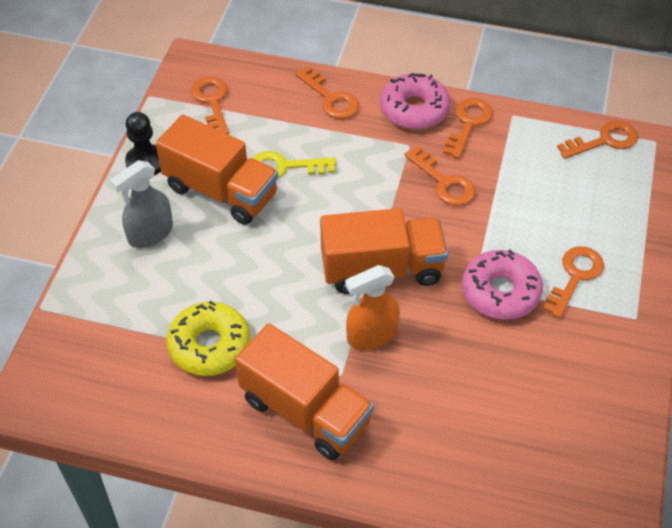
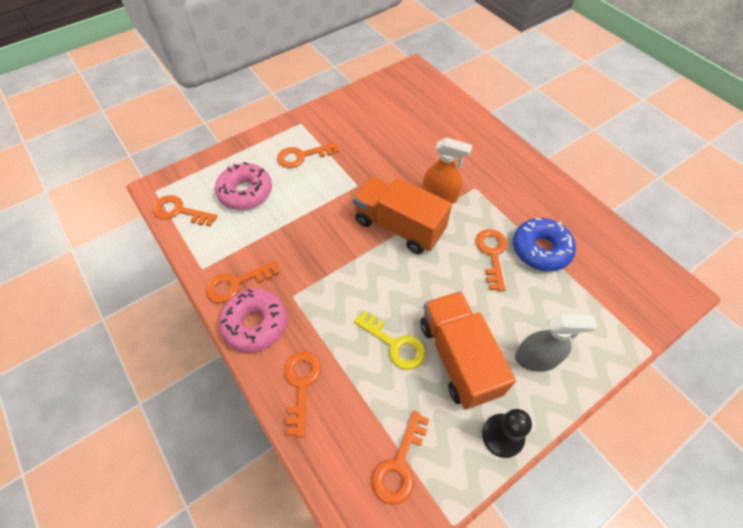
camera: 140 degrees left, 5 degrees up
(209, 345) = (541, 249): yellow donut -> blue donut
(305, 411) = (508, 184): orange truck -> none
(444, 182) = (303, 253): orange key -> orange key (492, 254)
(500, 292) = (348, 173): pink donut -> pink donut (245, 192)

